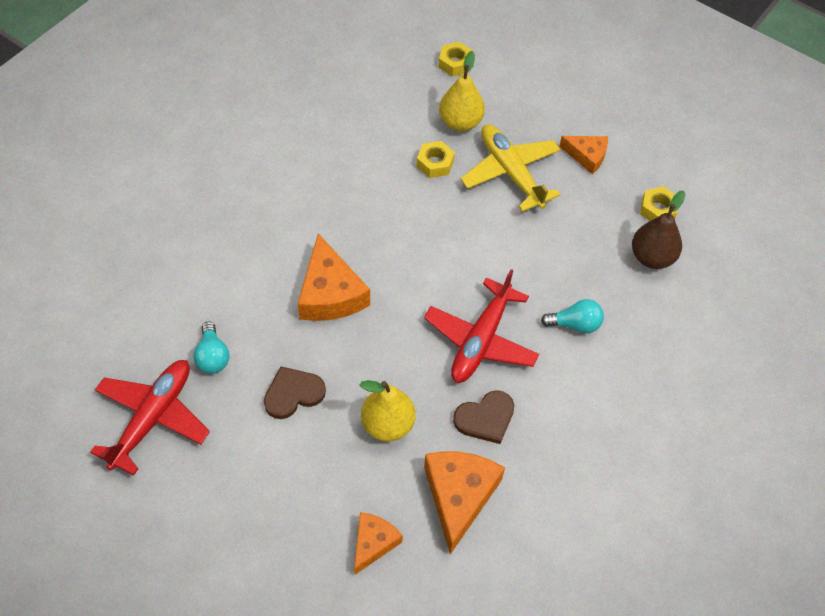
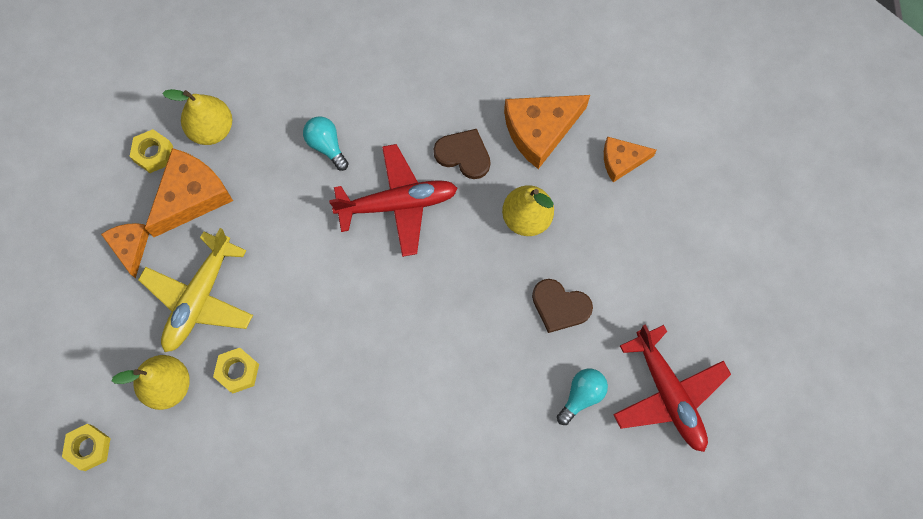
camera: 125 degrees left, 15 degrees up
(153, 418) = (668, 394): red plane -> red plane turned 105 degrees counterclockwise
(330, 293) = (448, 352): orange cheese -> orange cheese (191, 196)
(652, 257) = (212, 129): brown pear -> yellow pear

